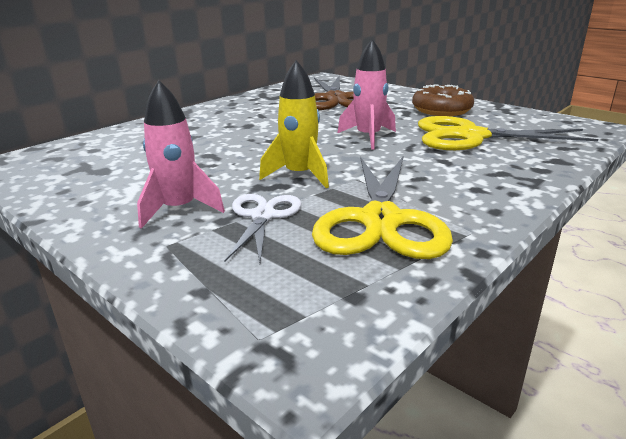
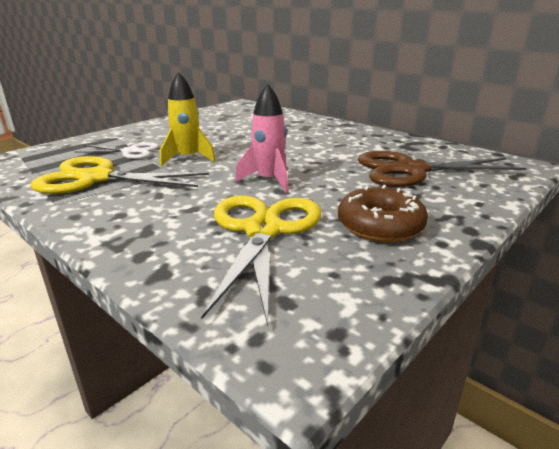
camera: 90 degrees right, 0 degrees up
(179, 209) = (155, 136): pink rocket -> none

